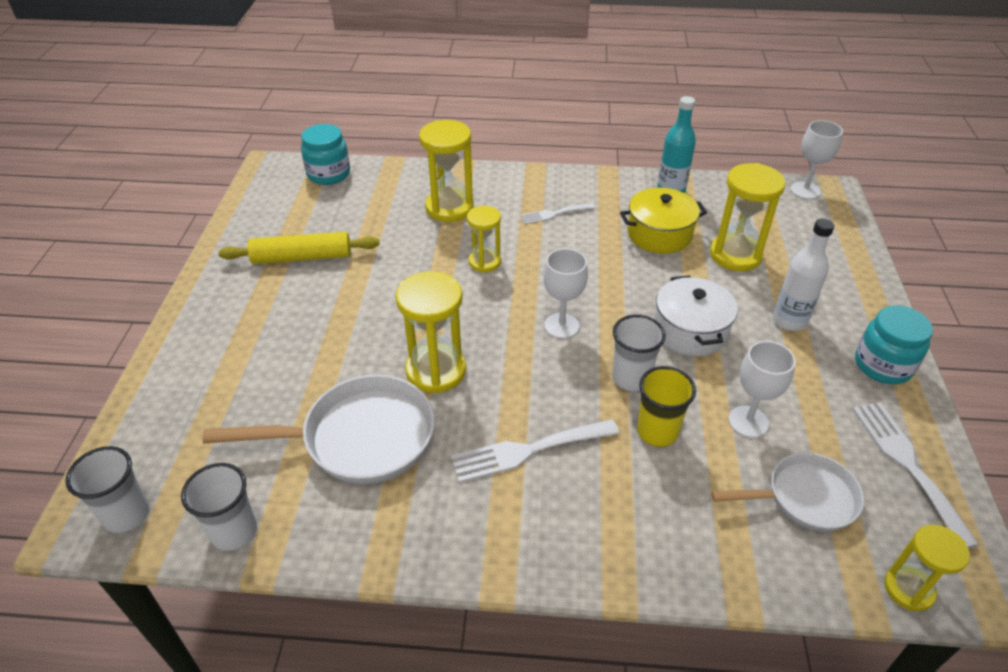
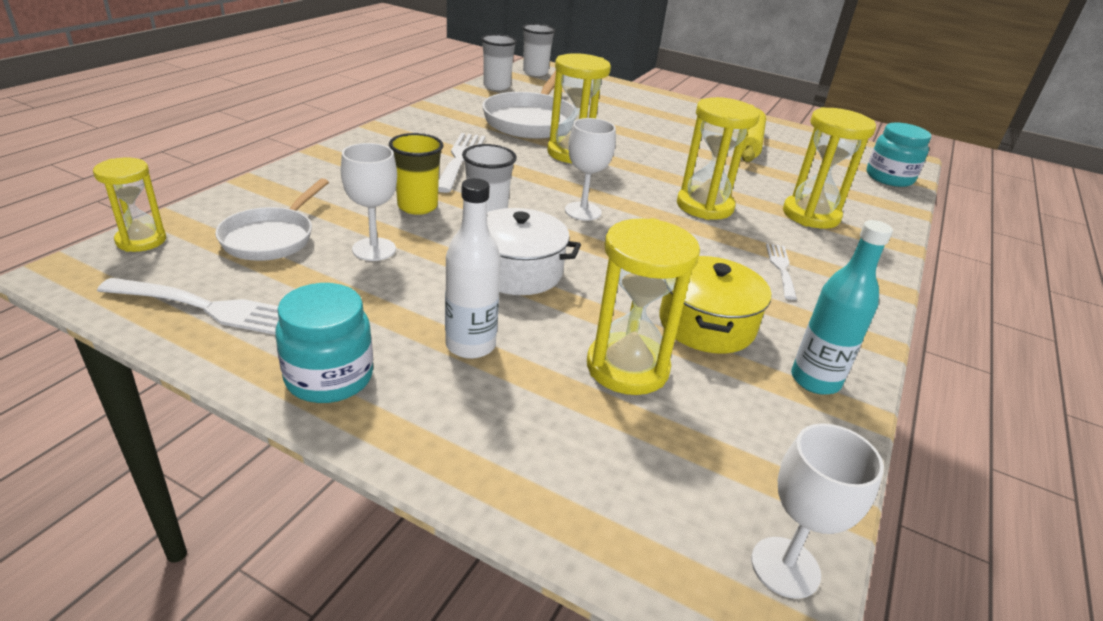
camera: 110 degrees right, 10 degrees down
(484, 262) = (704, 206): yellow hourglass -> yellow hourglass, size x1.60

